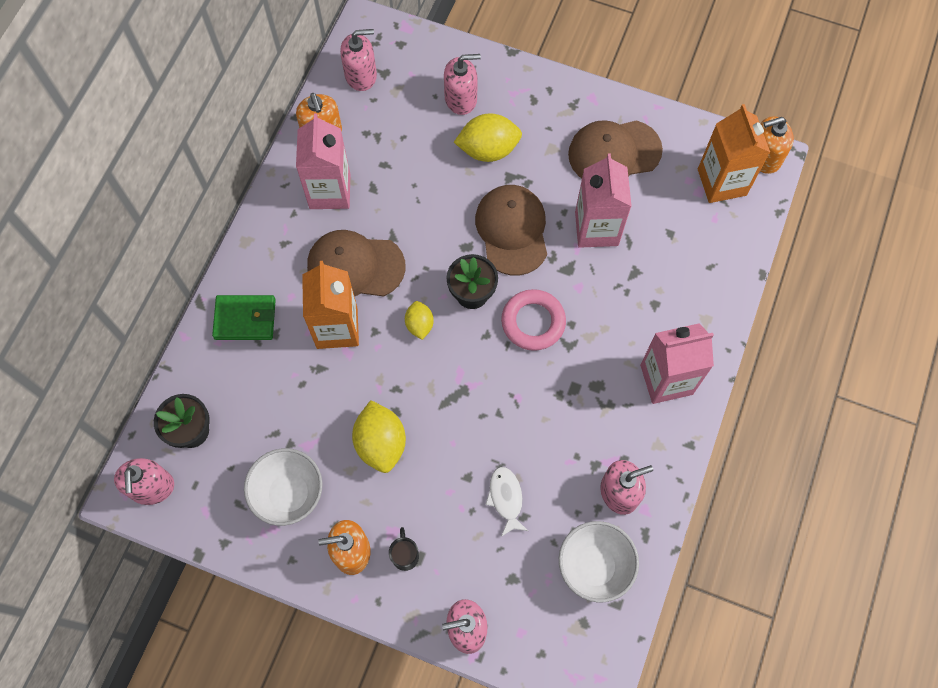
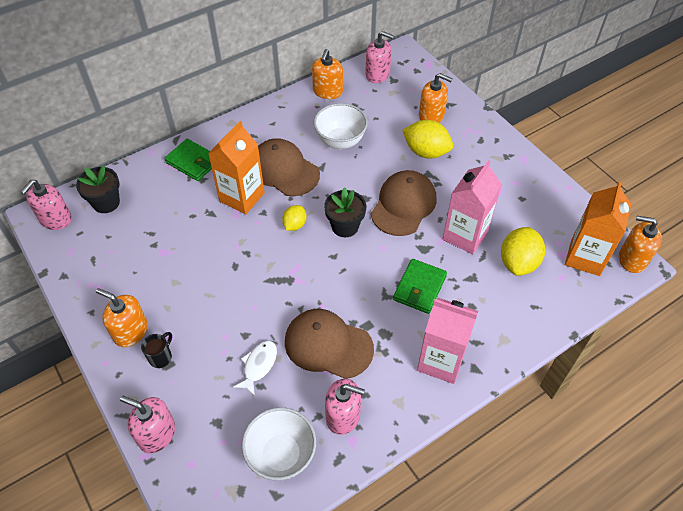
camera: 35 degrees right, 15 degrees down
(289, 494) = (126, 273): white bowl -> white bowl (340, 141)
(330, 191) = (305, 123): pink carton -> none
(381, 443) = (208, 278): yellow lemon -> yellow lemon (518, 262)
(461, 99) = (431, 116): pink soap dispenser -> orange soap dispenser
(533, 322) = (372, 267): pink ring -> none
(594, 316) = (419, 288): none -> green wallet
(614, 152) = (514, 197): brown cap -> brown cap (328, 345)

